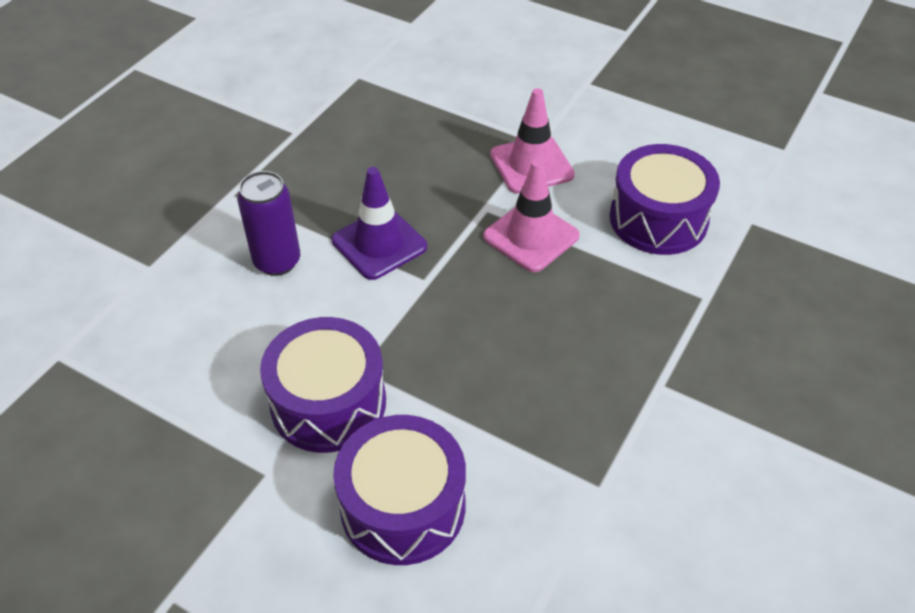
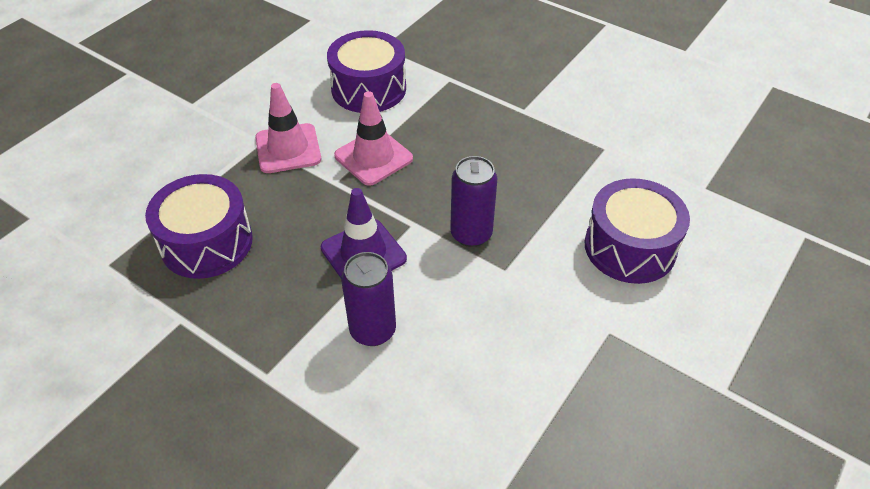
camera: 85 degrees left, 0 degrees up
(328, 403) = (539, 290): purple drum -> purple drum (207, 242)
(414, 335) = (471, 234): none -> purple can

